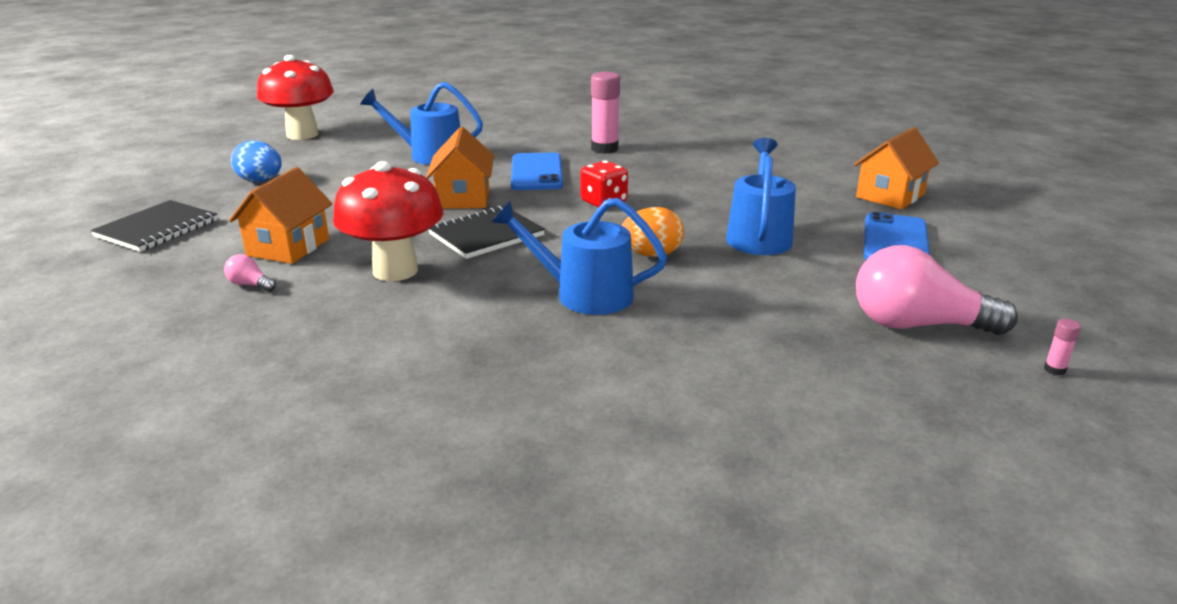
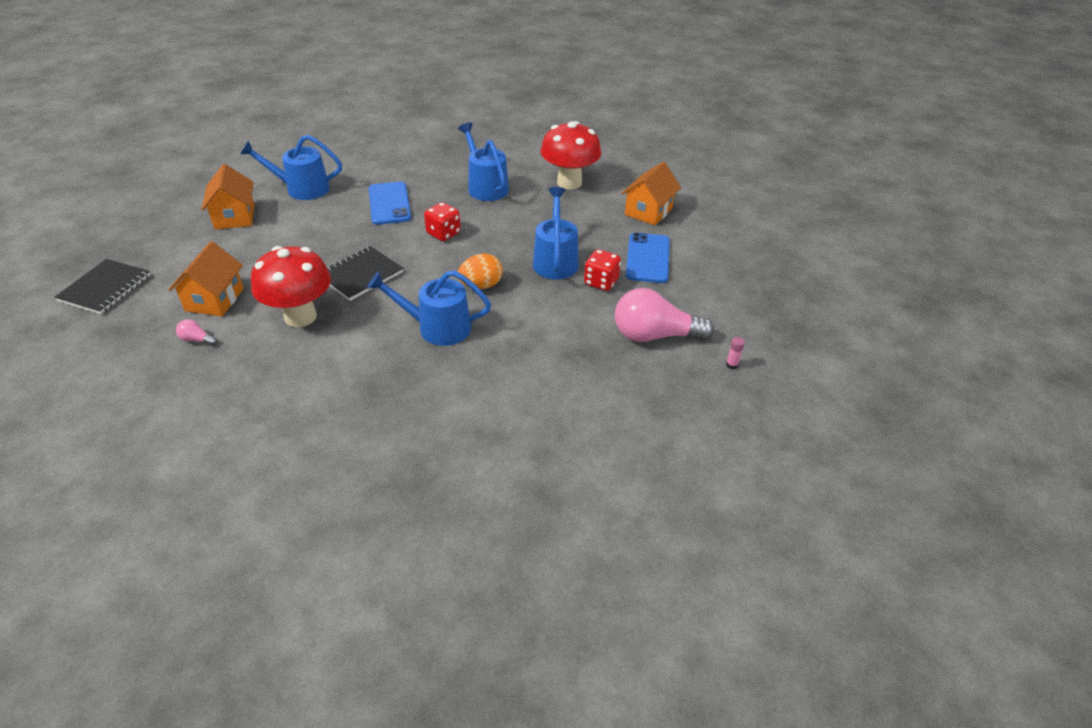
camera: 10 degrees left, 15 degrees up
(260, 181) = (171, 228): blue egg -> none
(302, 134) = (190, 170): red mushroom -> red mushroom (569, 182)
(463, 198) = (337, 236): orange house -> orange house (234, 217)
(604, 149) = (439, 172): pink glue stick -> none
(664, 164) = (485, 187): none -> blue watering can
(827, 261) = (601, 282): none -> red dice

